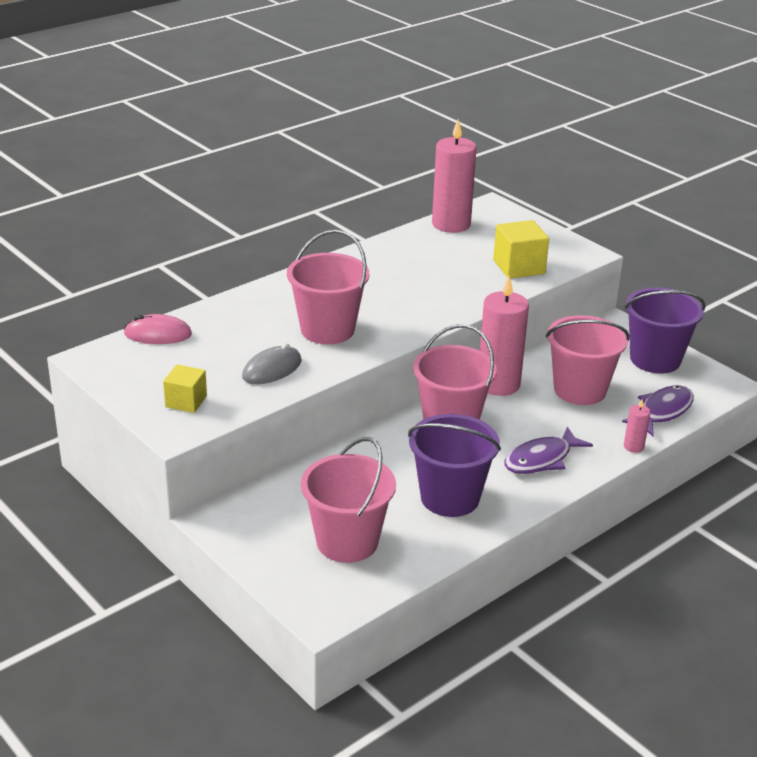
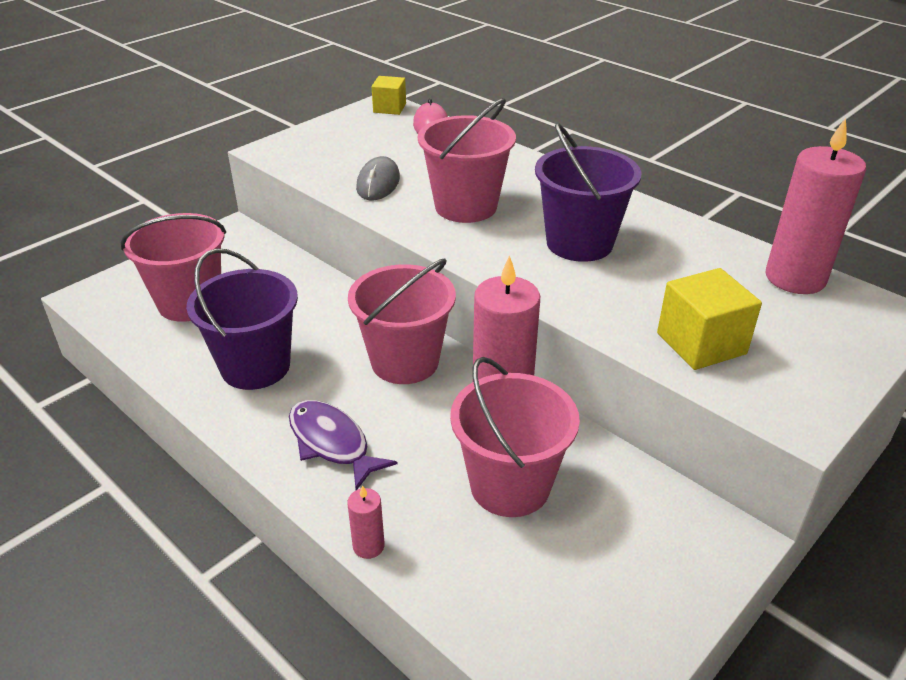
camera: 85 degrees right, 5 degrees up
(186, 401) = (317, 149): yellow cube -> yellow cube (389, 108)
(272, 369) = (378, 183): grey mouse -> grey mouse turned 60 degrees clockwise
(655, 359) = (635, 590): purple bucket -> purple bucket (579, 243)
(662, 411) = (472, 591): purple fish -> none

